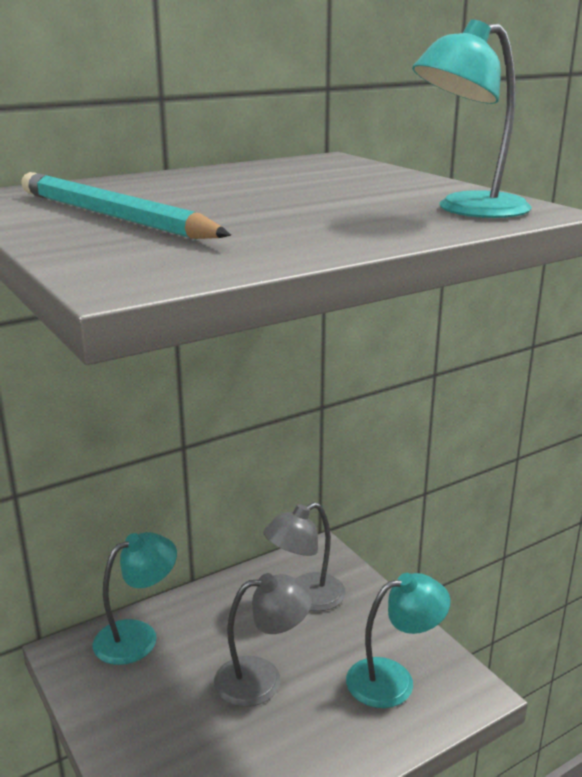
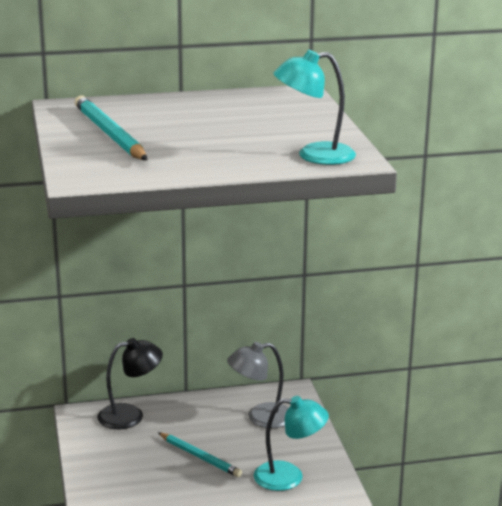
camera: 20 degrees right, 0 degrees up
(137, 636) = (130, 415): turquoise lamp -> black lamp
(262, 679) = (200, 457): grey lamp -> turquoise pencil

